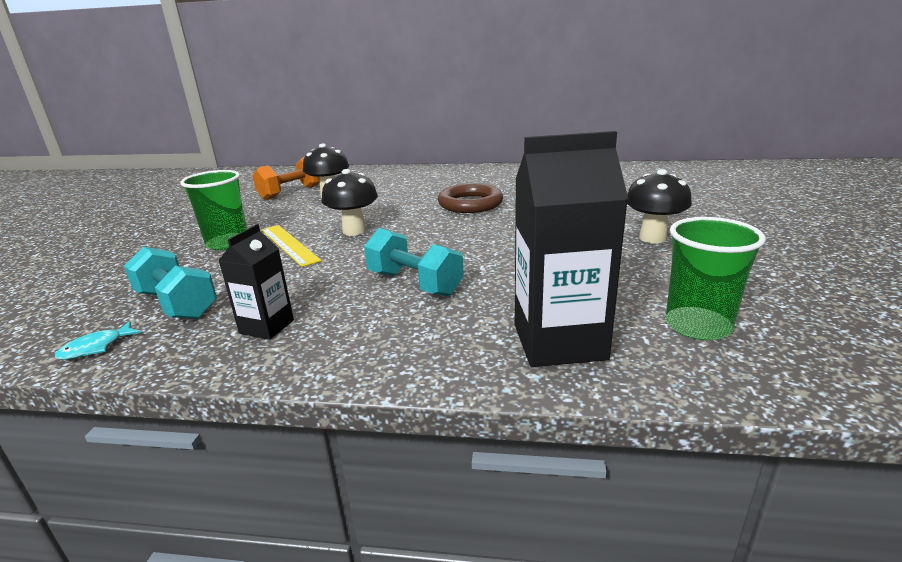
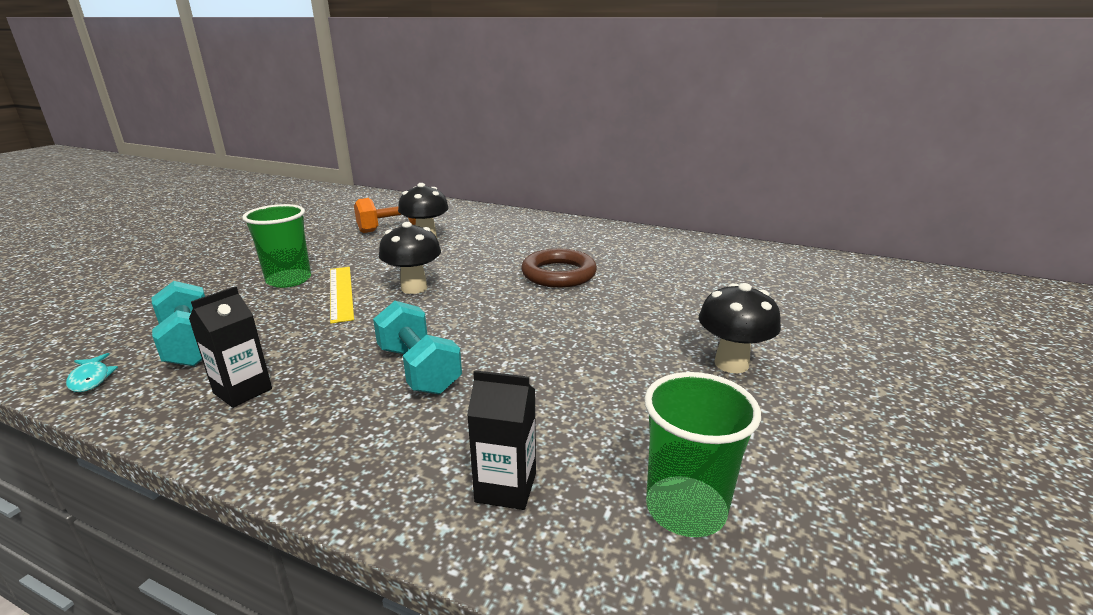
camera: 15 degrees right, 0 degrees up
(96, 347) = (91, 379): turquoise fish -> turquoise fish turned 90 degrees counterclockwise
(559, 342) = (506, 487): black carton -> black carton, size x0.55

